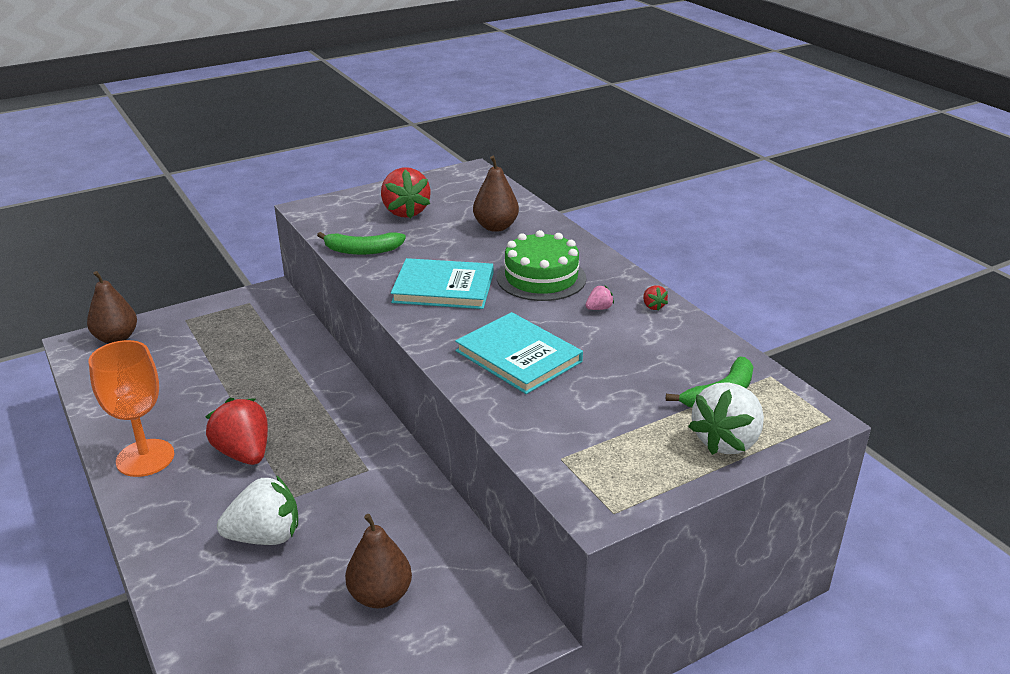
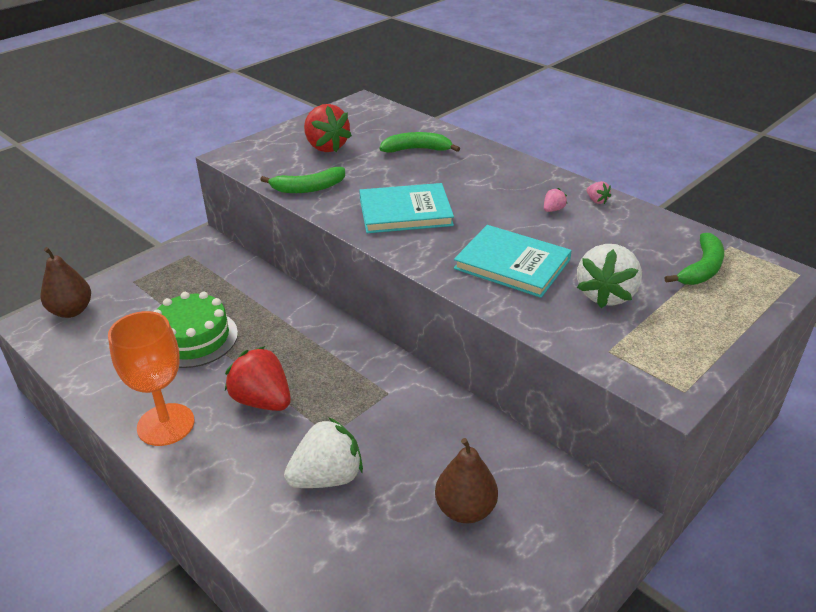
camera: 15 degrees left, 5 degrees up
(495, 227) = (417, 149): brown pear -> green banana
(541, 278) = (486, 190): green cake -> green cake (193, 338)
(653, 306) = (596, 201): red strawberry -> pink strawberry
(726, 441) = (733, 309): white strawberry -> white strawberry (606, 295)

